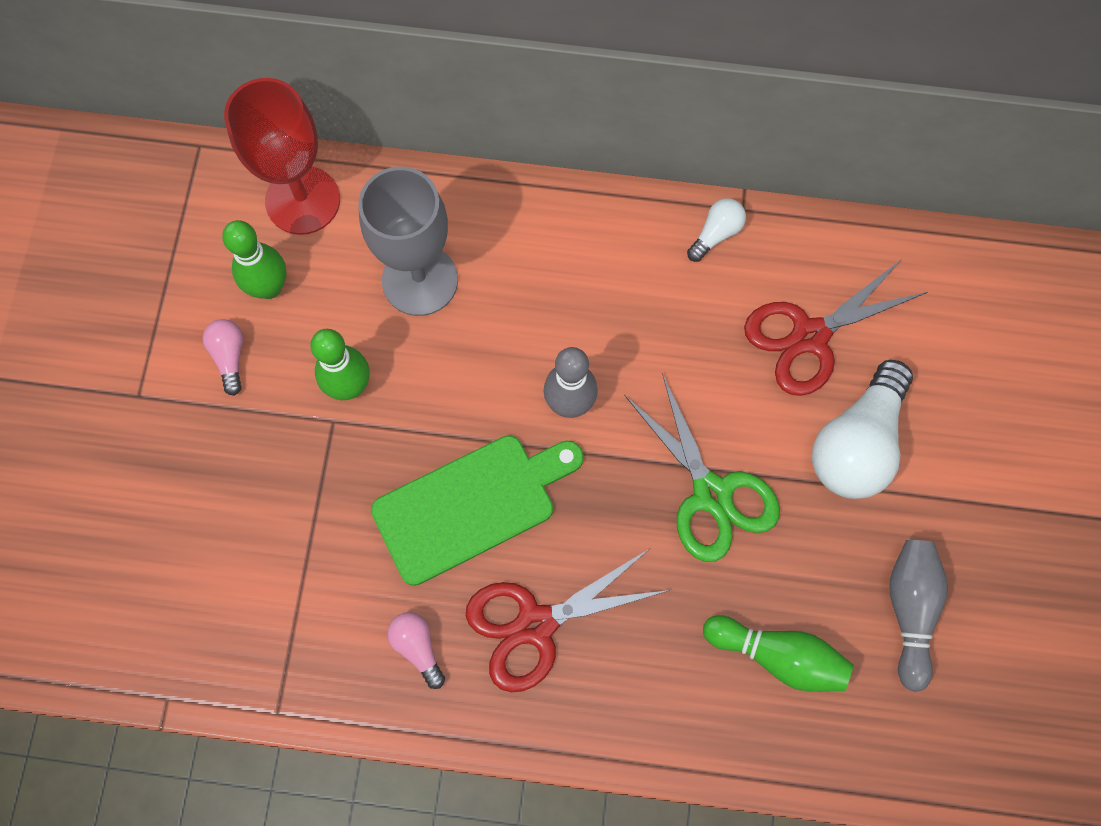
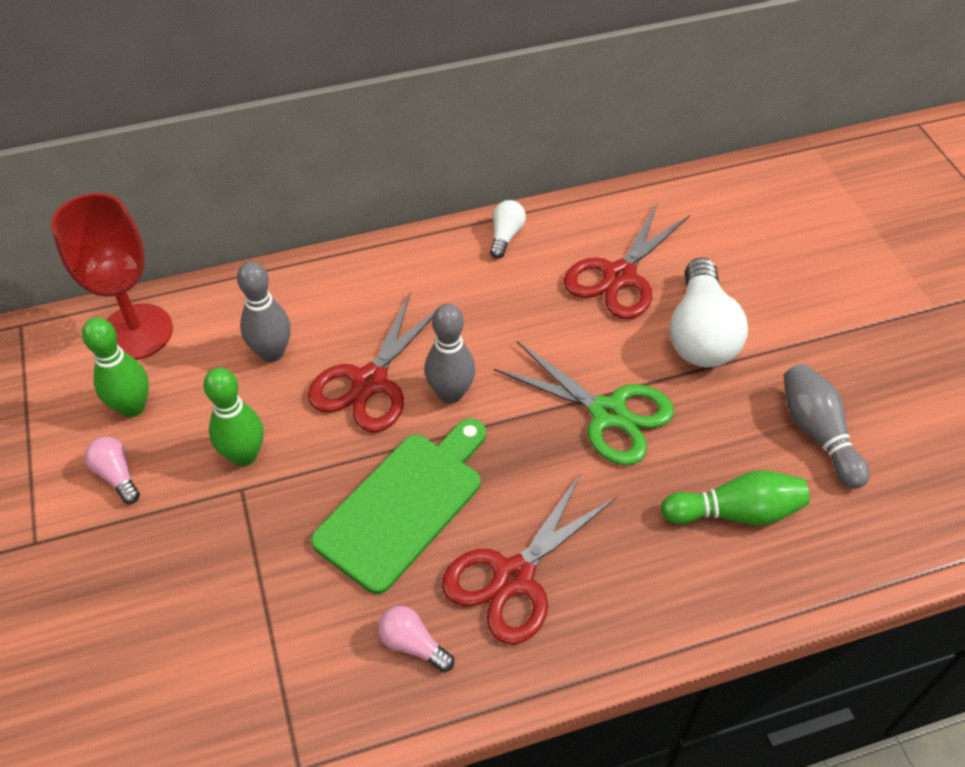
camera: 25 degrees left, 20 degrees down
(420, 280) = (272, 353): grey goblet -> grey bowling pin
(498, 355) = (370, 382): none -> red scissors

